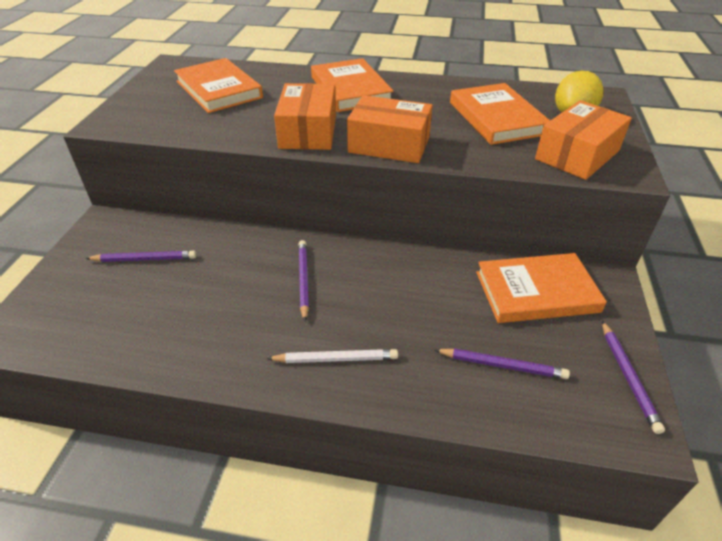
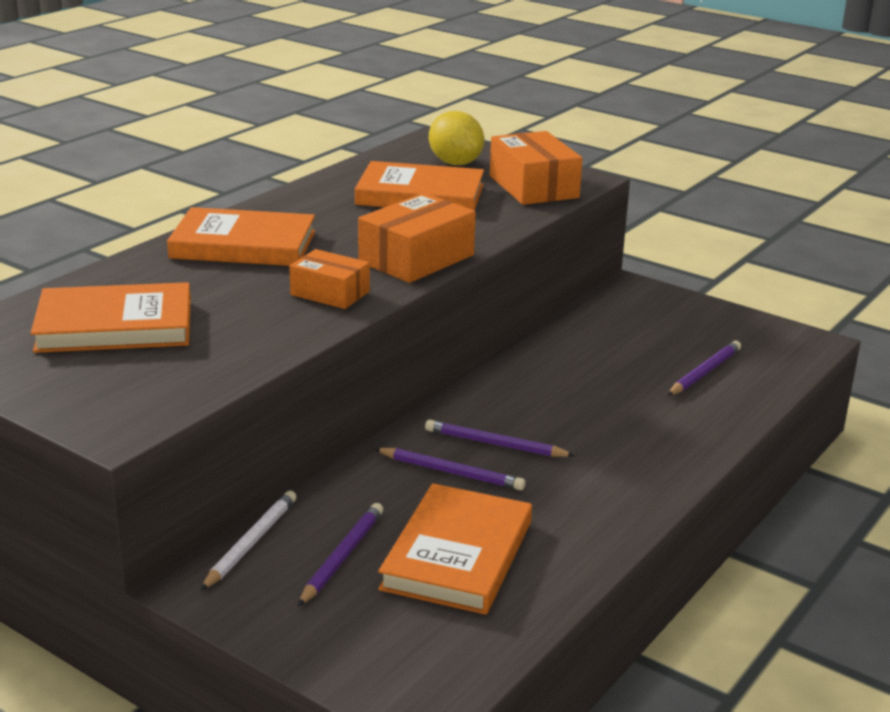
camera: 65 degrees left, 15 degrees down
(308, 131) = (330, 293): orange box -> orange box, size x0.64
(336, 359) = (640, 455): white pencil -> white pencil (251, 543)
(536, 292) = (621, 323): orange book -> orange book (458, 555)
(628, 377) = (751, 324): purple pencil -> purple pencil (451, 472)

